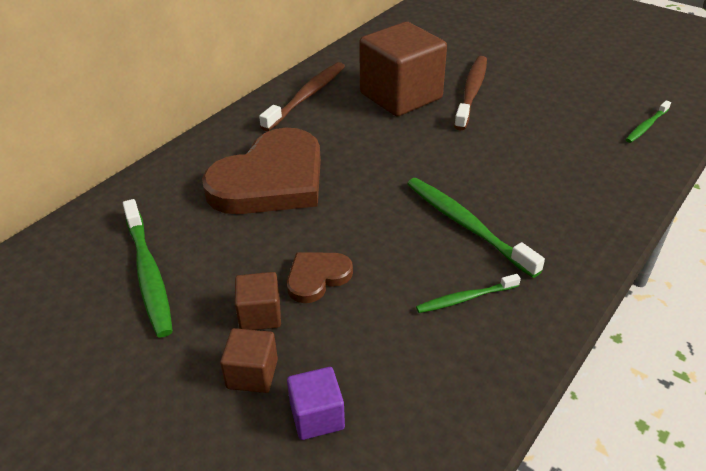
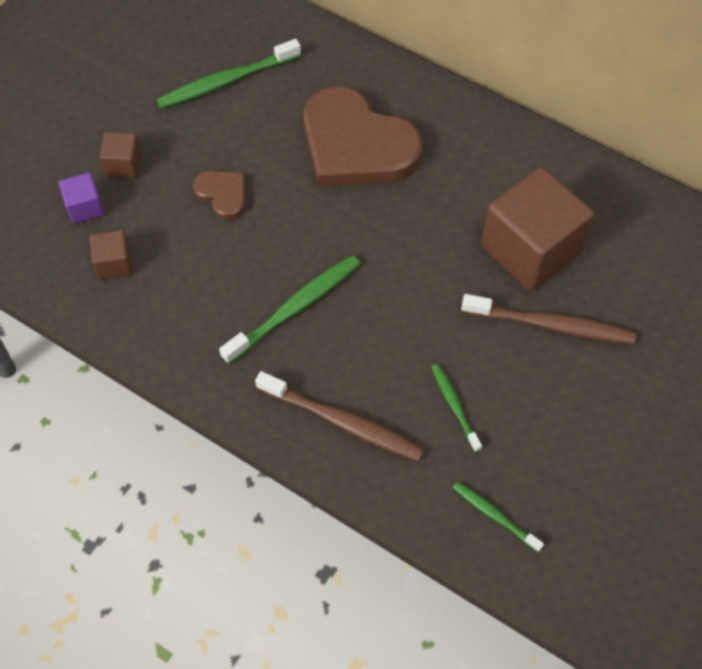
camera: 85 degrees right, 20 degrees up
(260, 315) = (181, 161): brown cube -> brown cube (114, 263)
(307, 96) = (517, 158): brown toothbrush -> brown toothbrush (343, 422)
(465, 298) = (197, 303): green toothbrush -> green toothbrush (454, 405)

